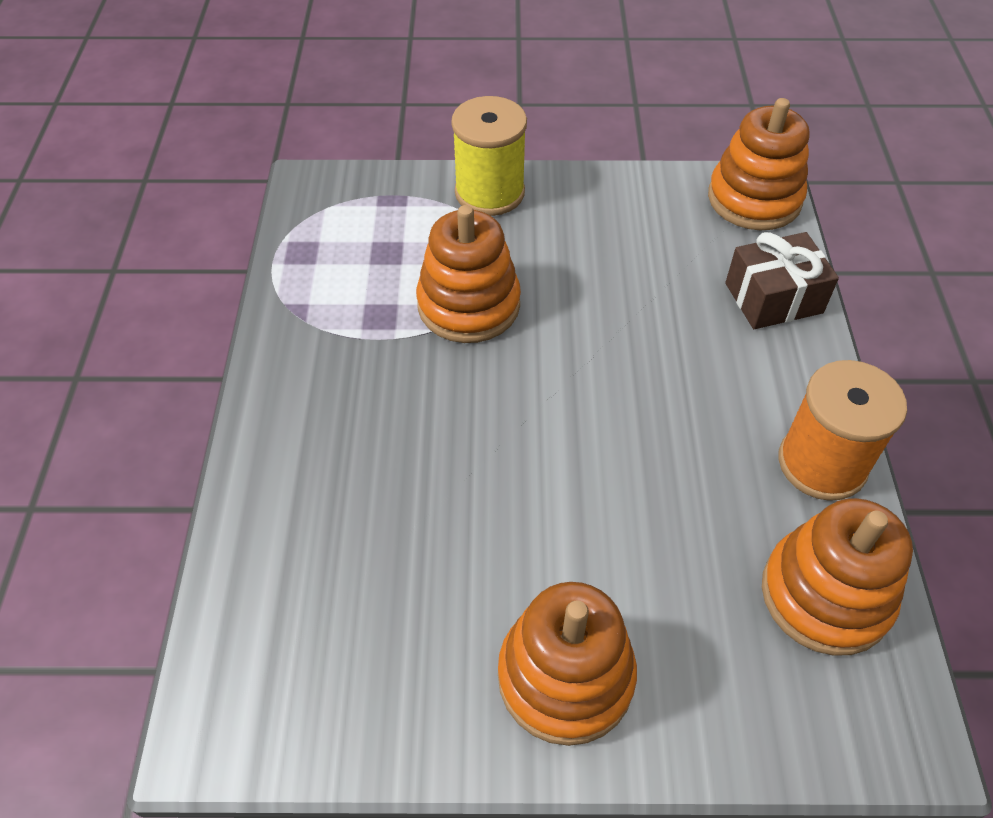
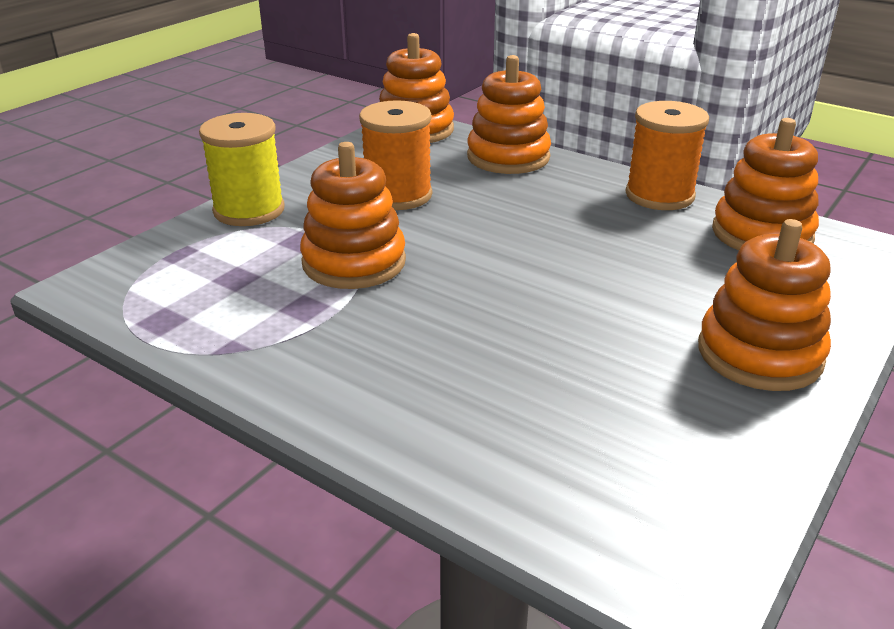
camera: 55 degrees left, 20 degrees down
(608, 265) = (398, 195): none -> orange spool
(773, 298) = (508, 157): brown gift -> orange stacking toy

